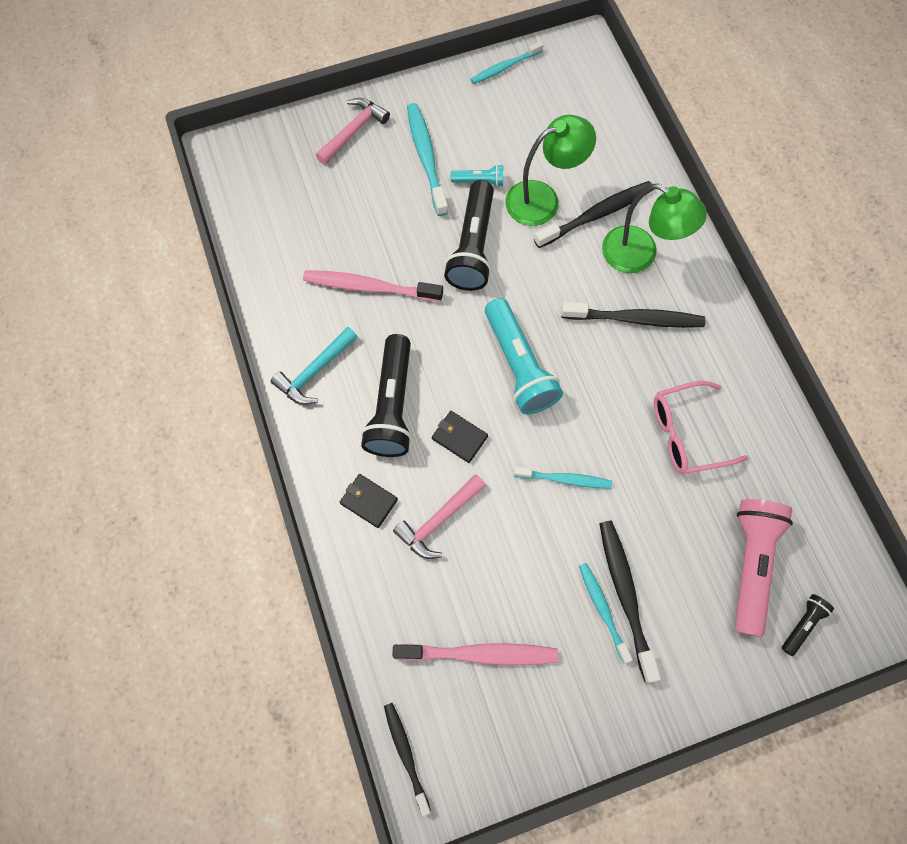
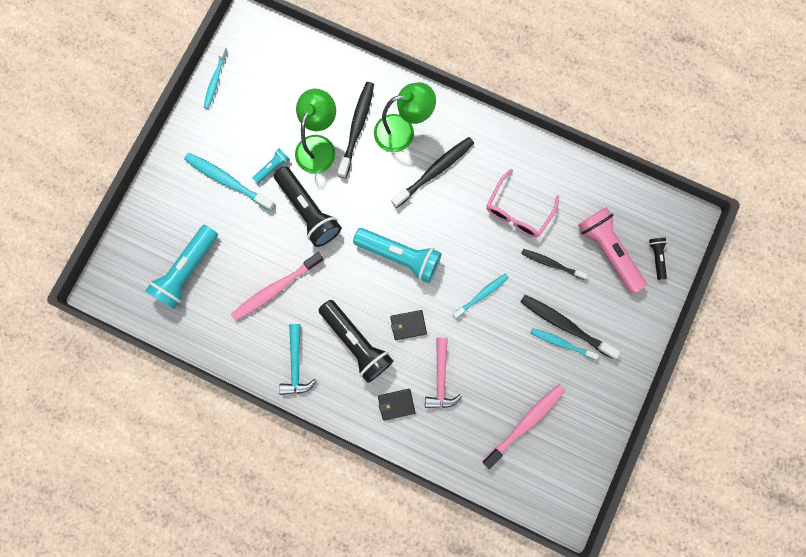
camera: 45 degrees left, 10 degrees up
(308, 200) = (187, 271): none -> turquoise flashlight
(353, 131) = (168, 204): pink hammer -> none
(406, 754) = (537, 505): black toothbrush -> black toothbrush (551, 263)

